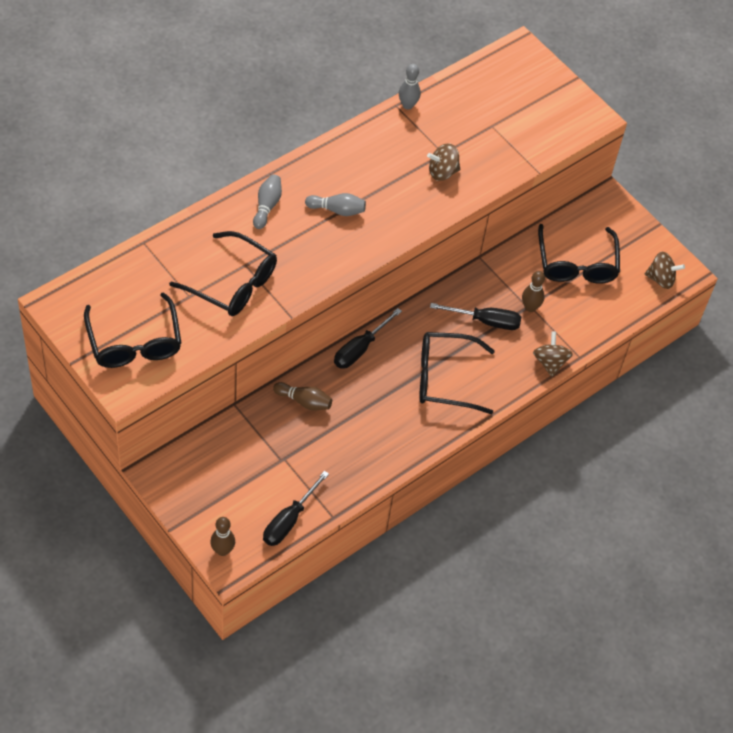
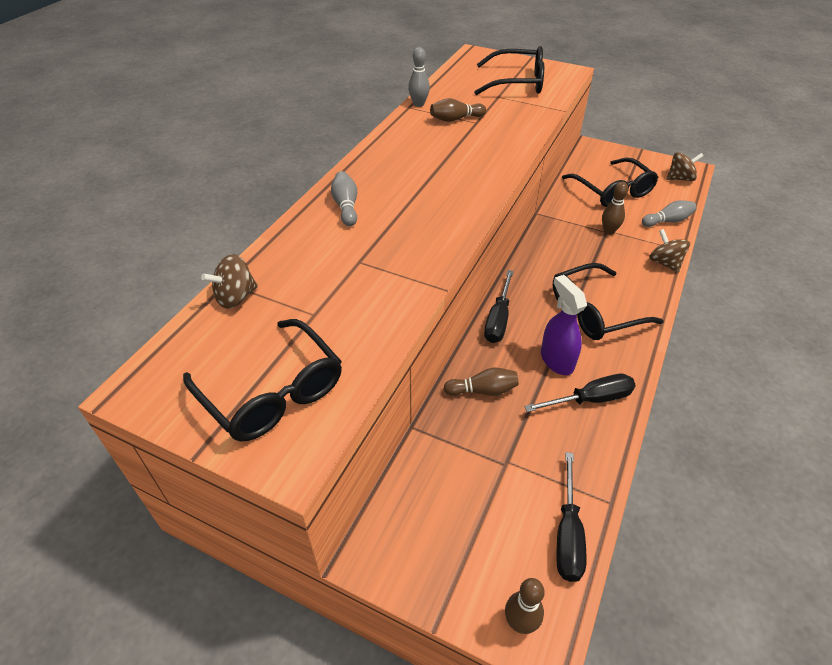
camera: 20 degrees left, 10 degrees down
(232, 283) = (356, 283): black glasses -> black glasses (516, 82)
(337, 210) = (418, 187): grey bowling pin -> grey bowling pin (667, 221)
(379, 404) = (556, 360): none -> purple spray bottle
(427, 141) = (455, 119): none -> brown bowling pin
(442, 172) = (487, 133): brown spinning top -> brown spinning top (236, 297)
(485, 321) = (584, 254): black screwdriver -> black screwdriver (590, 399)

